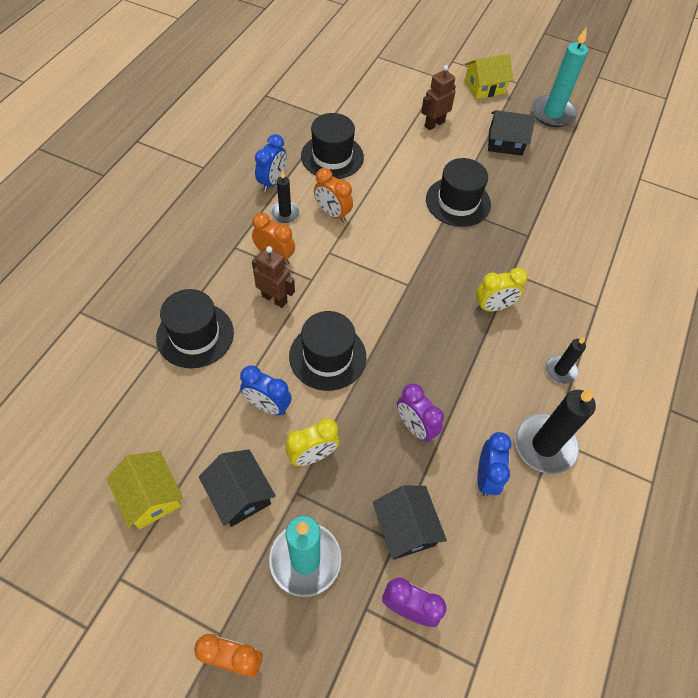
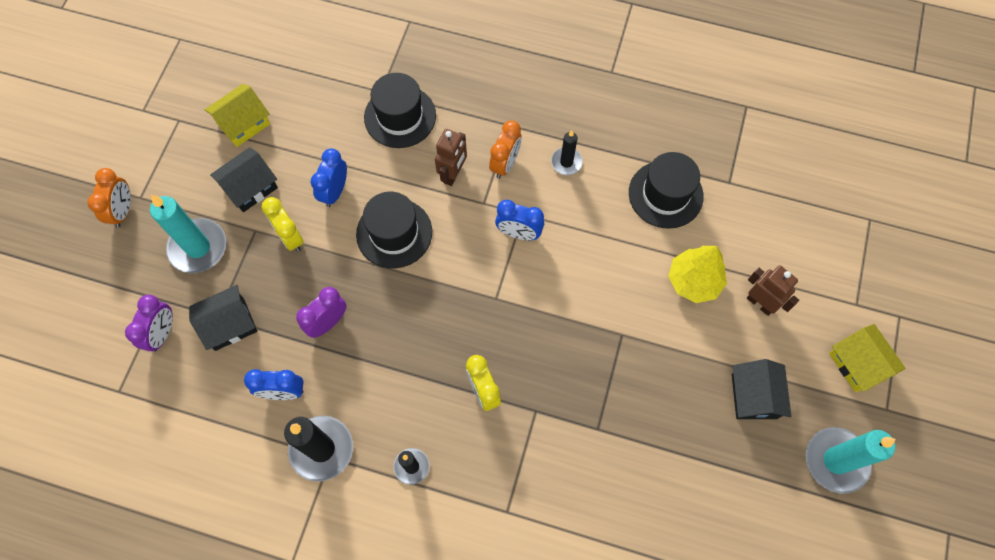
camera: 85 degrees right, 10 degrees up
(272, 182) = (608, 141): blue clock -> blue clock (519, 233)
(332, 214) = (577, 209): orange clock -> none
(411, 155) = (694, 281): none -> yellow tree
(458, 202) = (631, 342): black hat -> none

